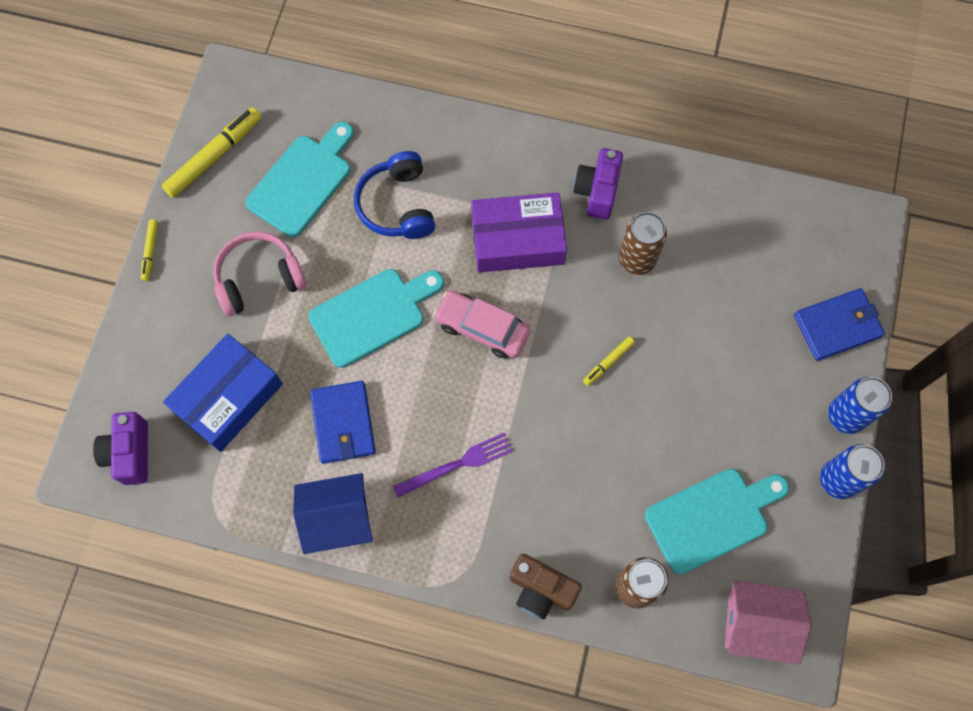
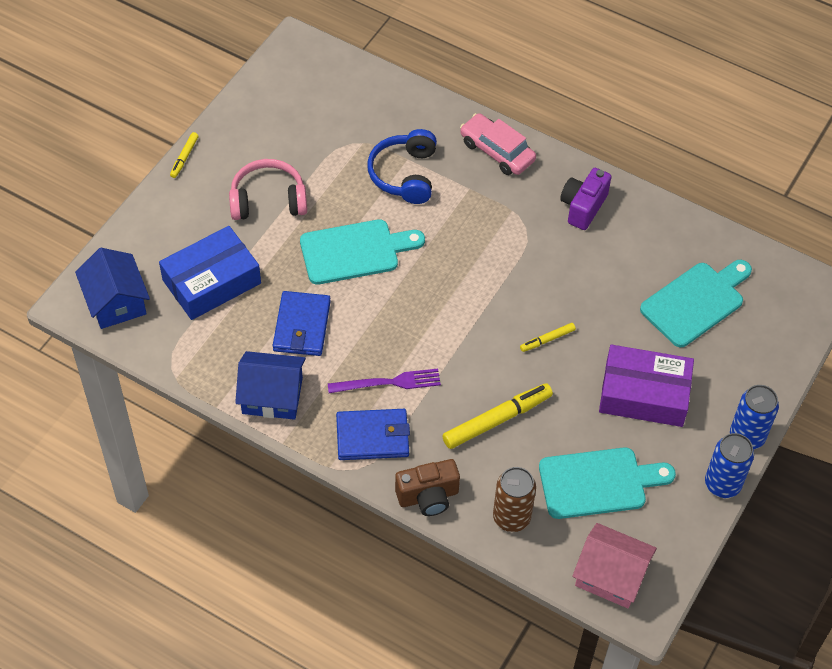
camera: 15 degrees right, 15 degrees down
(130, 453) = (116, 301): purple camera -> blue house
(214, 156) = (262, 100): yellow marker -> yellow marker (497, 420)
(302, 181) = (330, 137): turquoise cutting board -> turquoise cutting board (695, 302)
(482, 328) = (446, 285): pink car -> pink car (497, 151)
(517, 240) = (500, 226): purple box -> purple box (644, 394)
(541, 590) = (428, 497): brown camera -> brown camera turned 60 degrees counterclockwise
(637, 259) = (600, 268): brown can -> none
(837, 326) = (763, 364): blue wallet -> blue wallet (372, 437)

